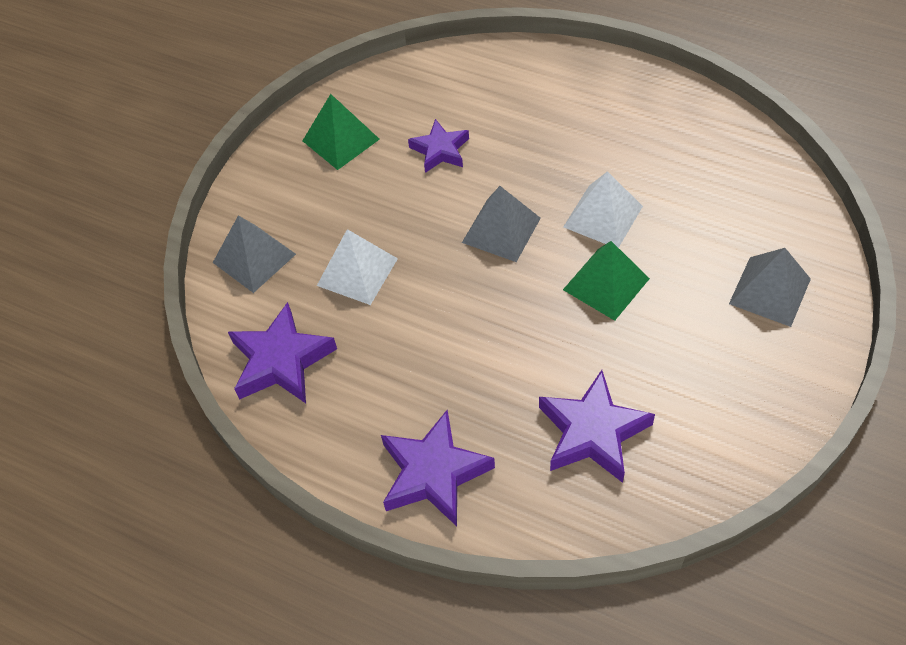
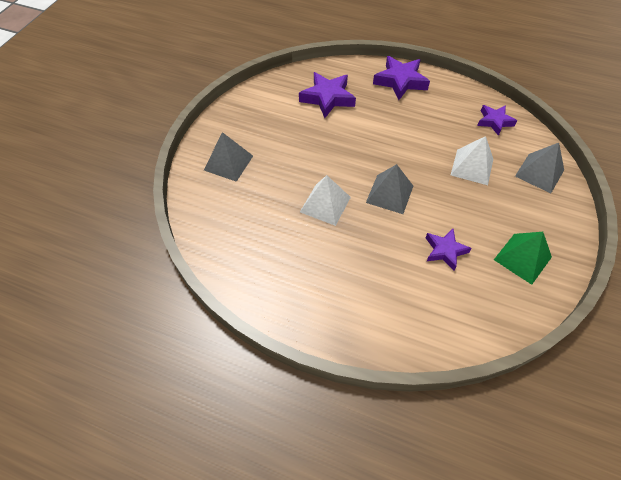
camera: 170 degrees right, 0 degrees up
(281, 361) = (494, 121): purple star -> purple star, size x0.64
(606, 284) = (322, 164): green pyramid -> none

